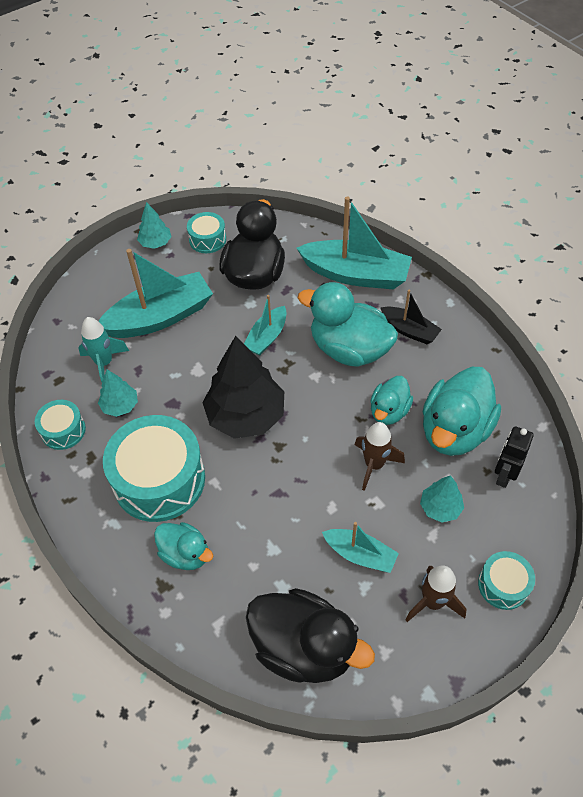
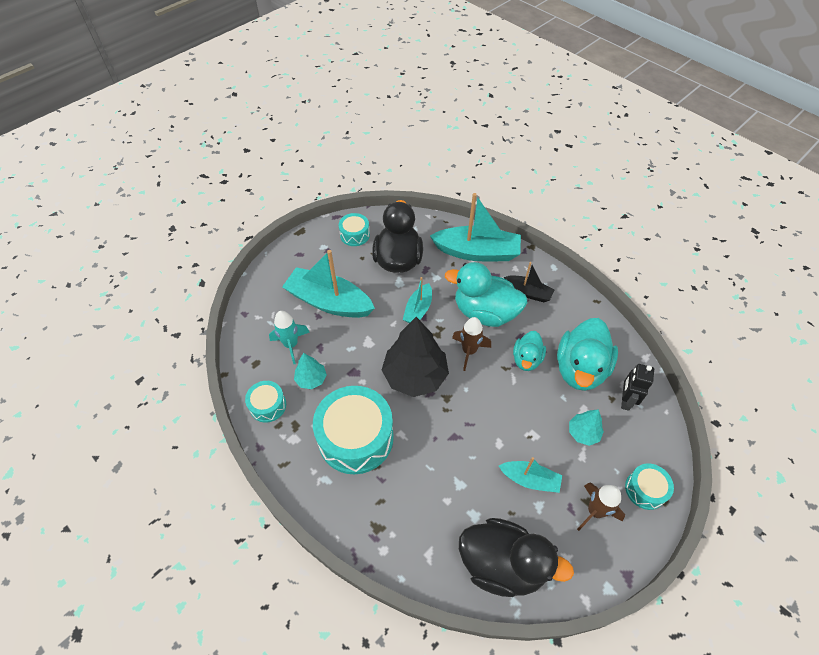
camera: 10 degrees left, 0 degrees up
(155, 243) = (313, 241): turquoise tree -> none
(160, 317) = (329, 302): turquoise boat -> turquoise boat turned 120 degrees counterclockwise
(185, 554) = (390, 498): turquoise duck -> none
(374, 465) = (524, 404): brown rocket -> brown rocket (469, 351)

